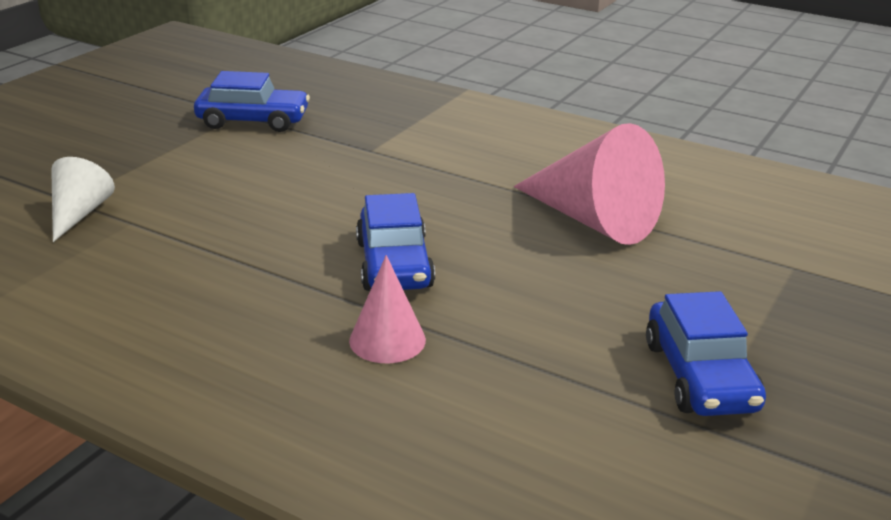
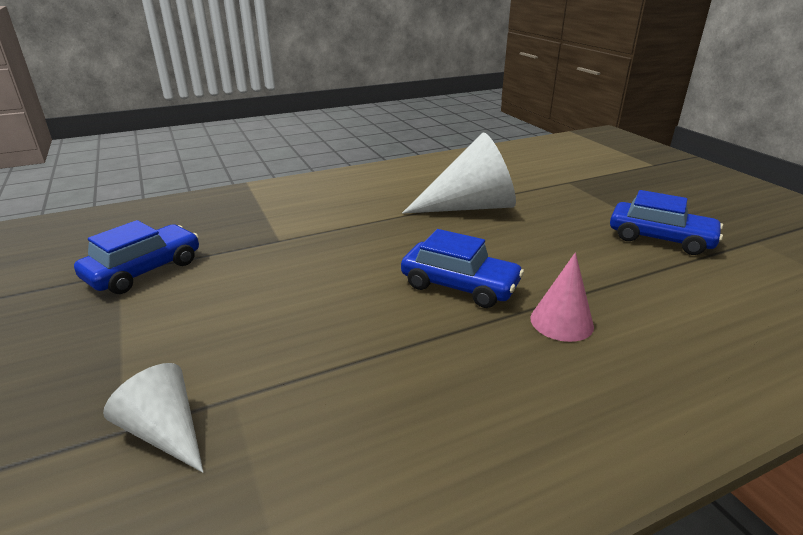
camera: 55 degrees left, 0 degrees up
(592, 220) = (470, 207): pink cone -> white cone

